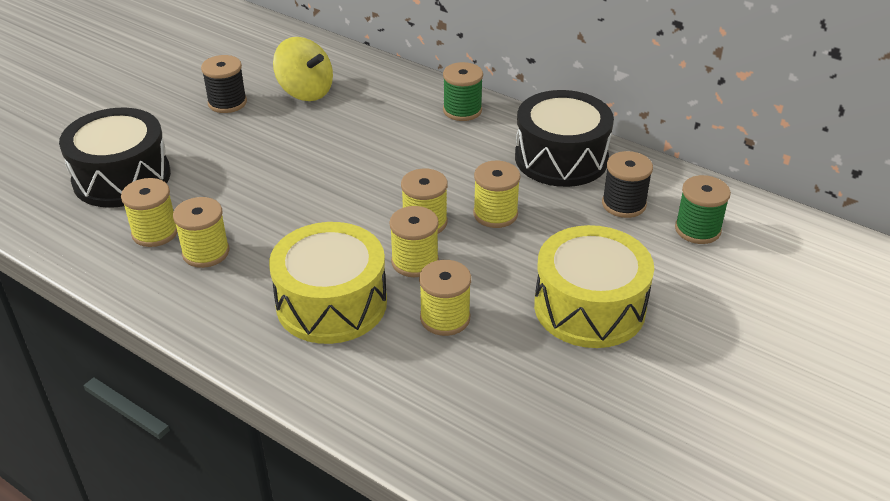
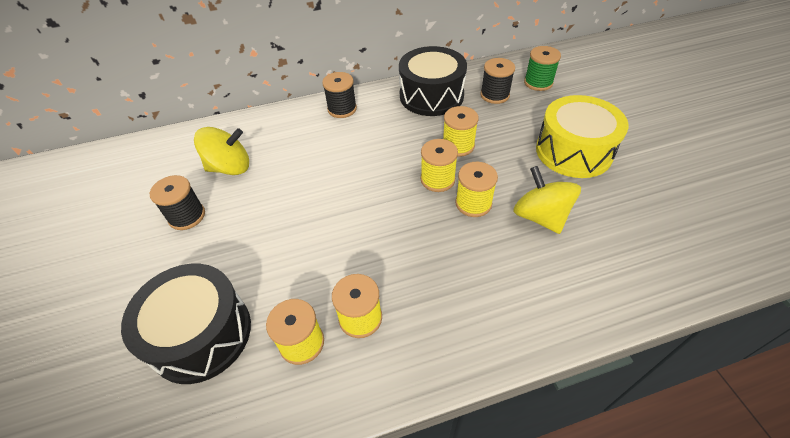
camera: 50 degrees left, 10 degrees up
(331, 303) = (483, 267): yellow drum -> none
(445, 318) = (540, 216): yellow spool -> yellow spinning top
(462, 110) = (342, 109): green spool -> black spool

